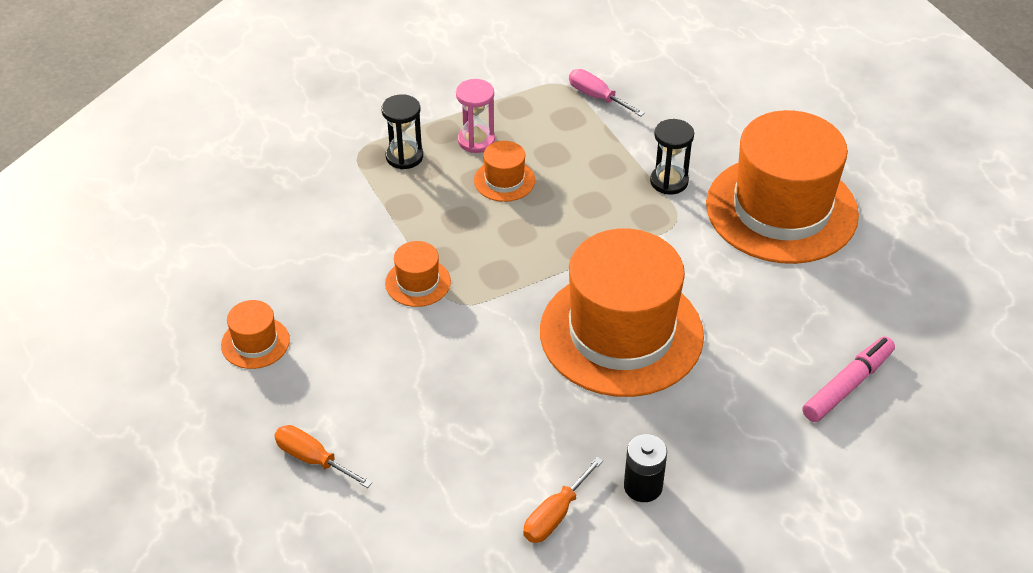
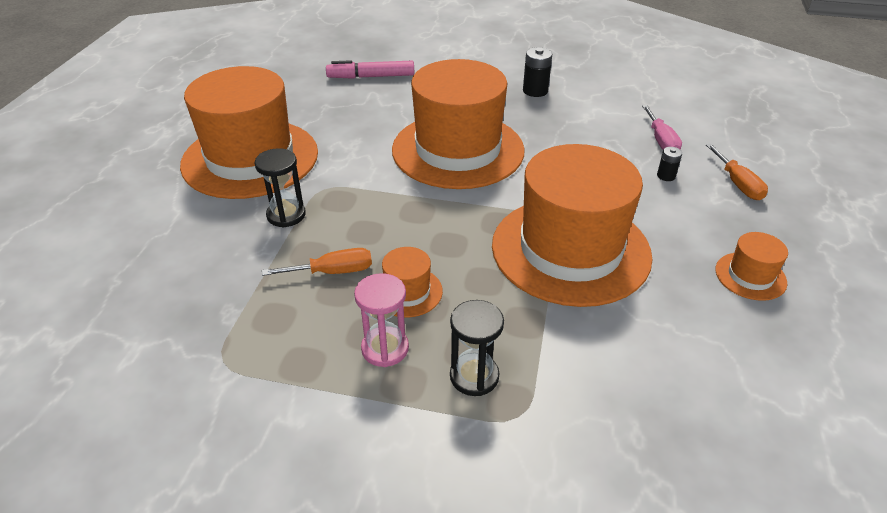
camera: 140 degrees left, 5 degrees down
(392, 425) = (666, 176): none -> black battery
(418, 282) = (570, 250): orange hat -> orange hat, size x2.42
(555, 515) = (597, 101): orange screwdriver -> orange screwdriver (333, 272)
(597, 97) = (218, 322): pink screwdriver -> pink screwdriver (661, 141)

